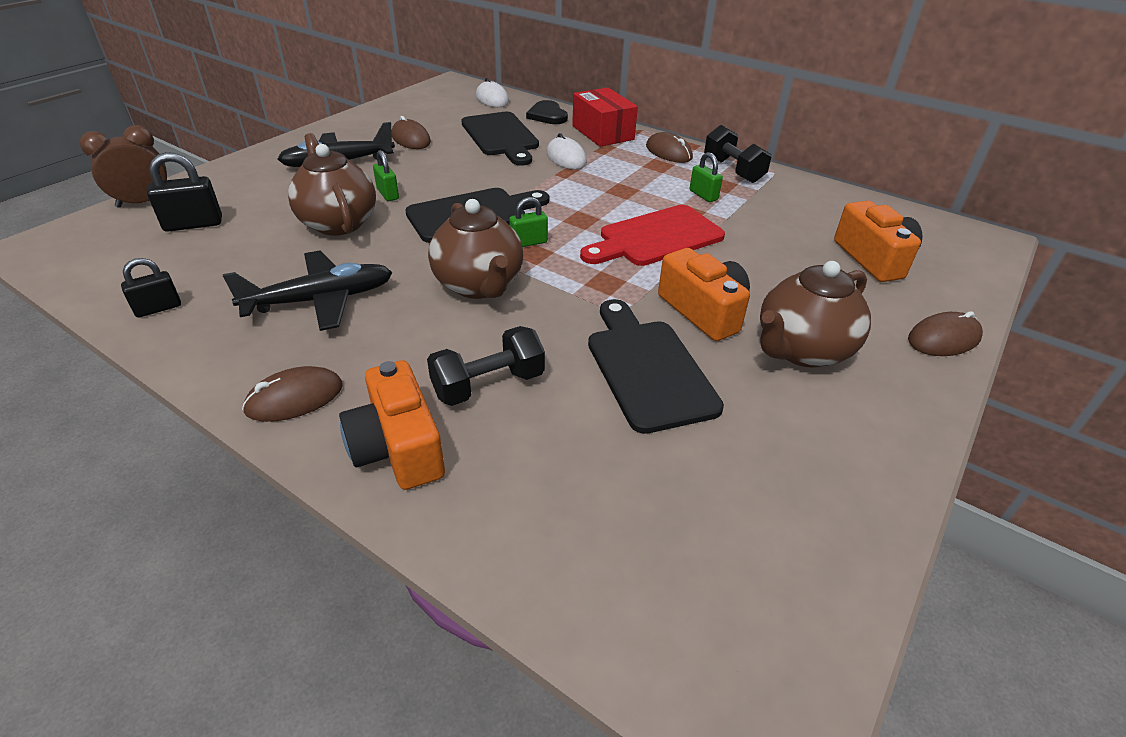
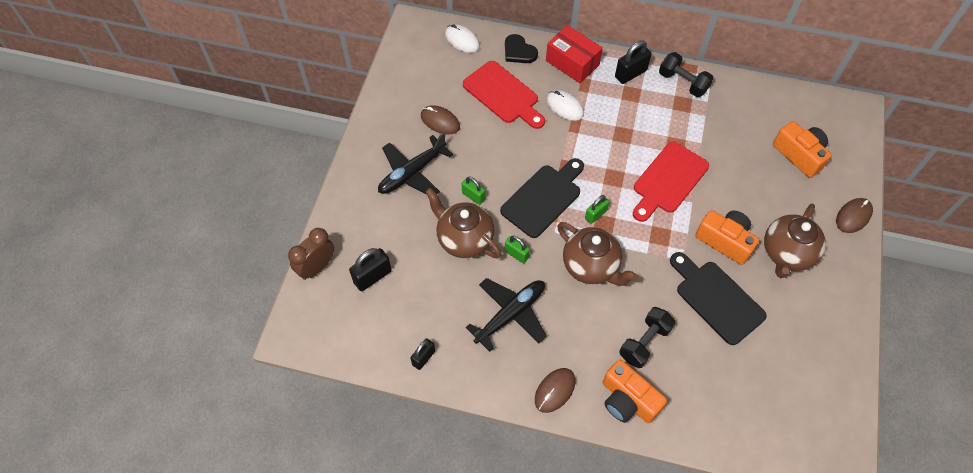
camera: 20 degrees left, 20 degrees up
(501, 137) = (503, 94): black cutting board -> red cutting board
(668, 152) = (630, 74): brown mouse -> black padlock
(703, 195) = (676, 121): green padlock -> green padlock (516, 254)

